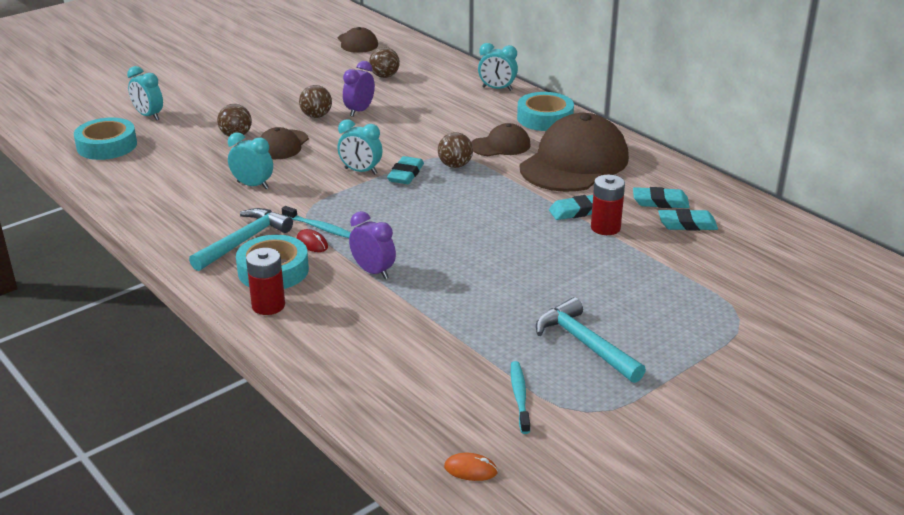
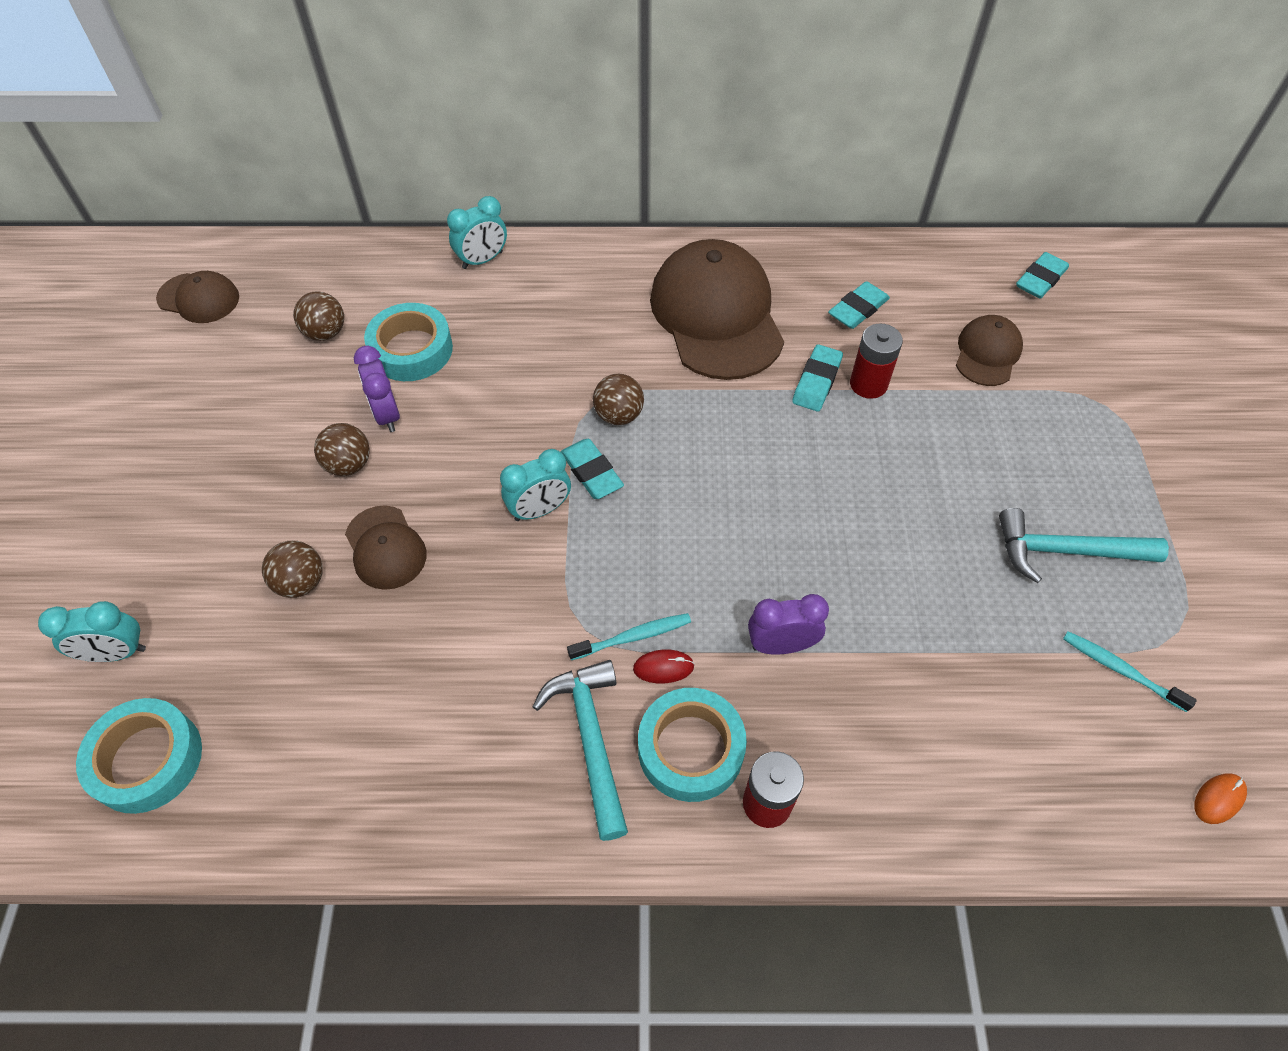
camera: 50 degrees left, 25 degrees up
(253, 185) = (457, 644): turquoise clock -> none
(500, 145) = (616, 347): brown cap -> brown cap (987, 353)
(545, 118) = (596, 270): turquoise tape -> turquoise tape (411, 349)
(687, 224) = (917, 321): turquoise eraser -> turquoise eraser (1040, 279)

